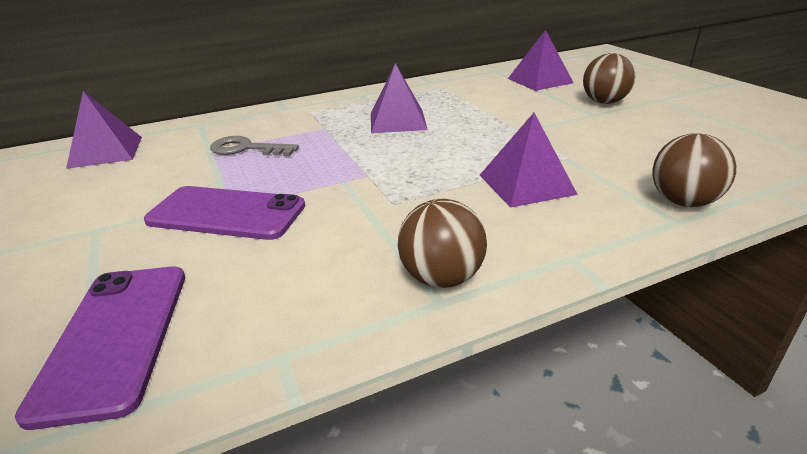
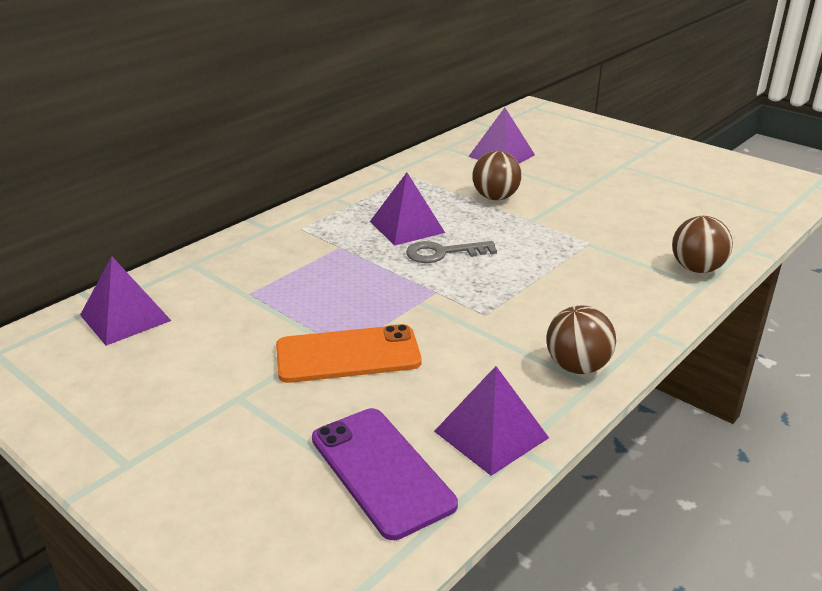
camera: 25 degrees left, 0 degrees up
(226, 213) = (348, 355): purple phone -> orange phone
(246, 149) = (285, 285): grey key -> grey key (443, 253)
(526, 184) = (576, 275): purple pyramid -> purple pyramid (491, 434)
(604, 102) = (578, 176): brown ball -> brown ball (495, 197)

